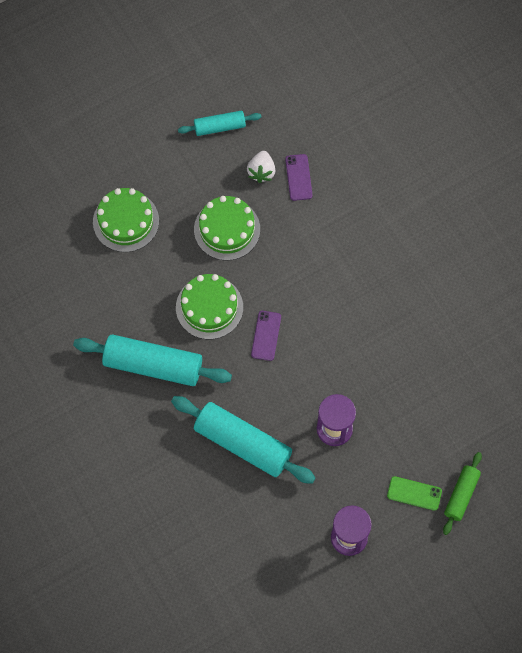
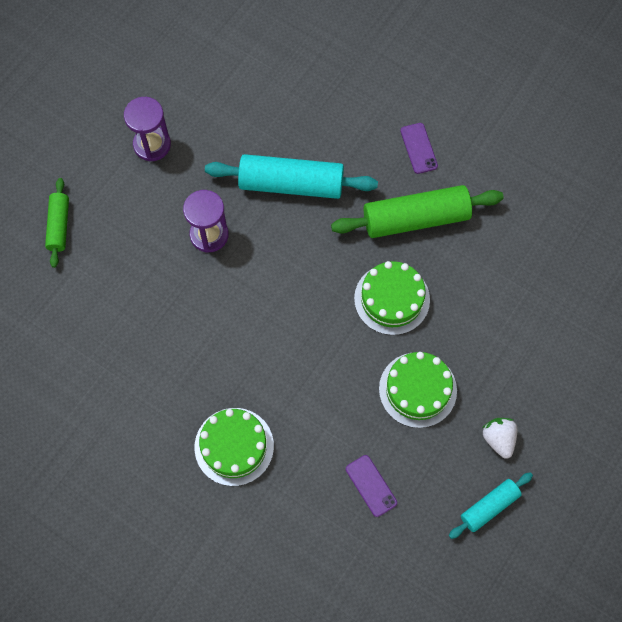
camera: 155 degrees right, 0 degrees up
(126, 221) = (527, 351): green cake -> green cake (234, 446)
(153, 365) = (415, 218): turquoise rolling pin -> green rolling pin
(261, 172) = (415, 473): white strawberry -> white strawberry (498, 439)
(266, 335) = (320, 295): purple phone -> purple phone (418, 148)
(414, 493) = (106, 208): green phone -> none

